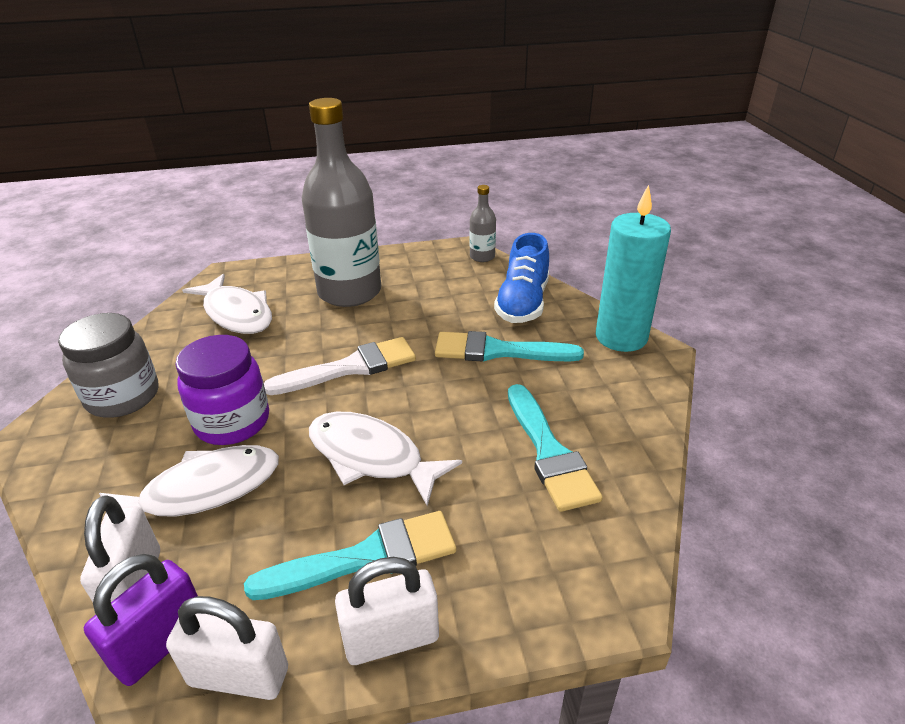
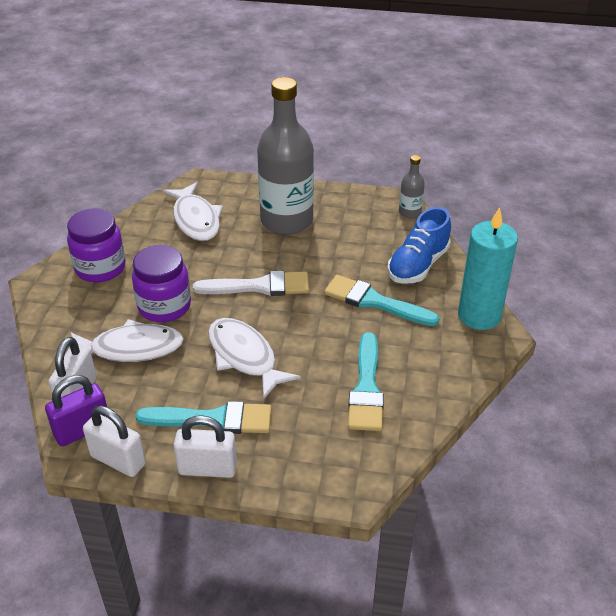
camera: 20 degrees right, 5 degrees up
(123, 397) = (100, 268): grey jar -> purple jar

